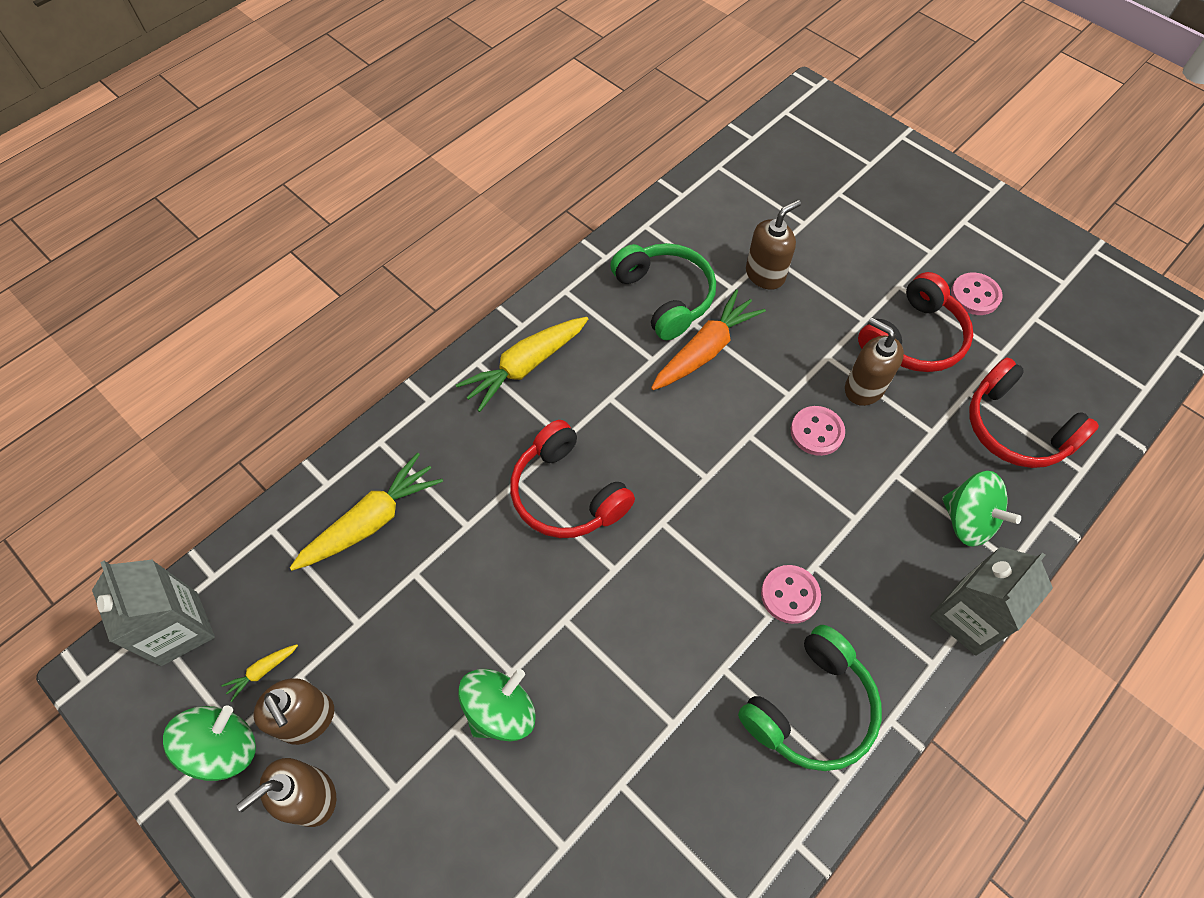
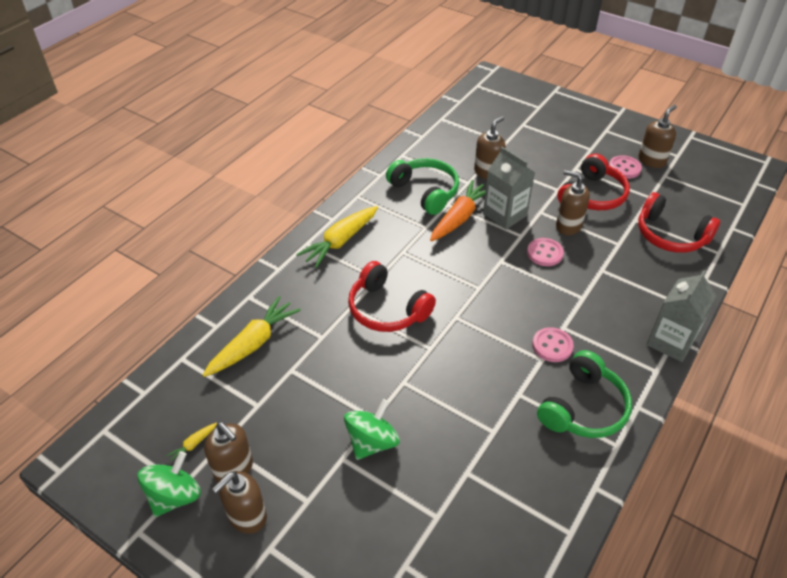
camera: 10 degrees left, 15 degrees down
(179, 628) = (125, 428): grey carton -> grey carton (504, 214)
(967, 520) = (655, 289): green spinning top -> none
(1021, 287) = (651, 160): none -> brown soap dispenser

